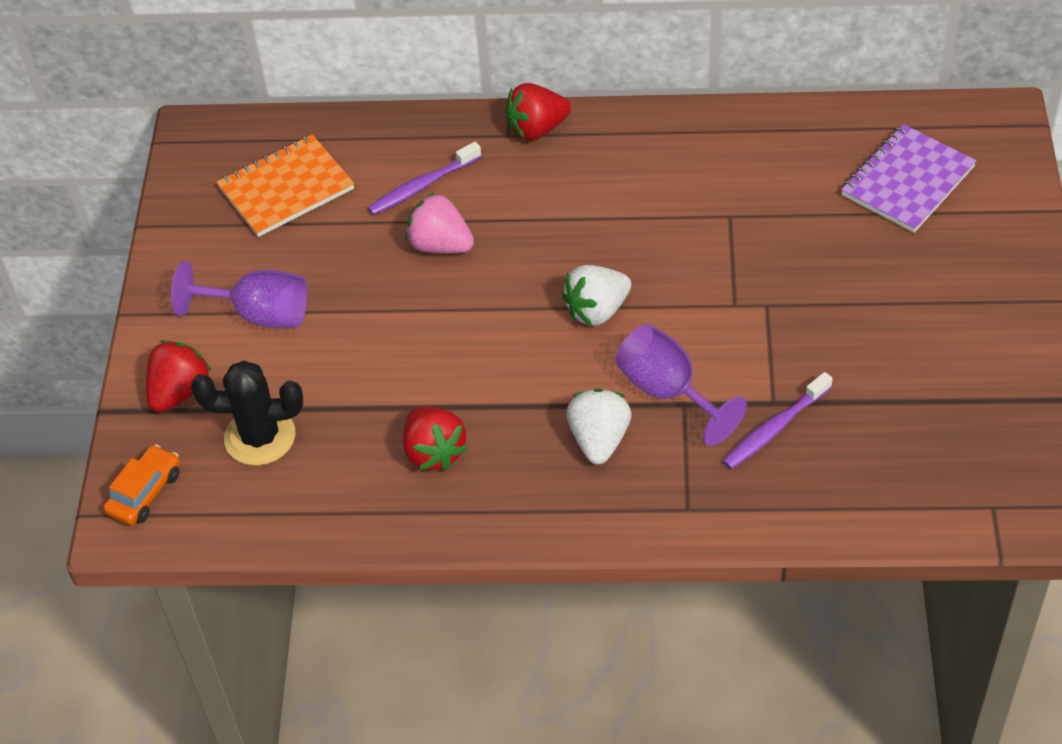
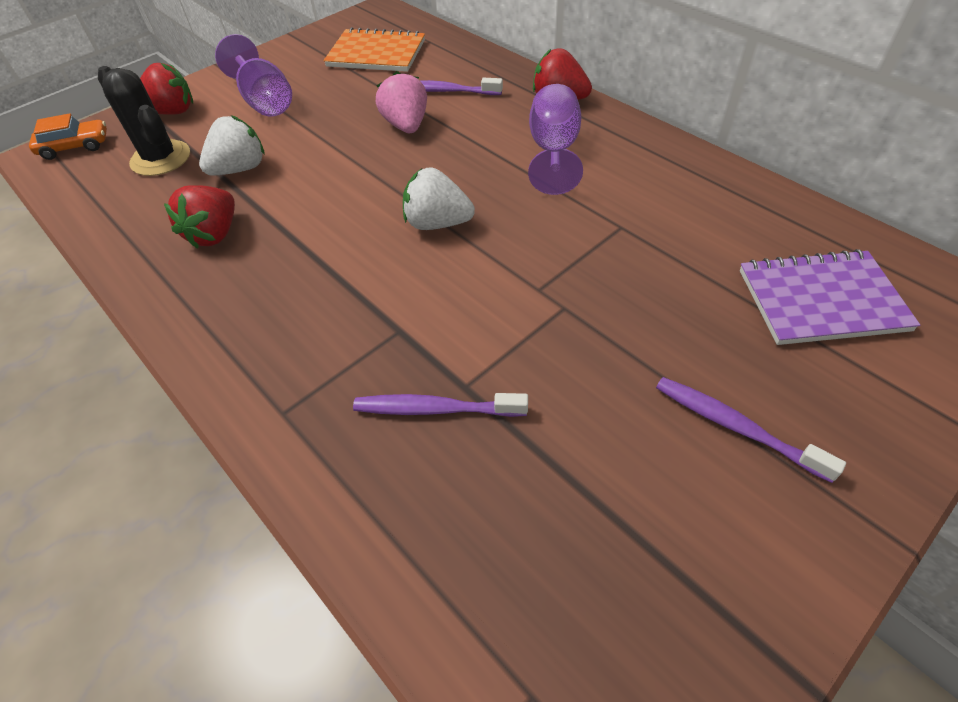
camera: 45 degrees right, 0 degrees up
(599, 440) = (308, 307): white strawberry -> white strawberry (240, 169)
(668, 391) = (401, 313): purple goblet -> purple goblet (553, 151)
(944, 302) = (737, 427): none -> purple toothbrush

